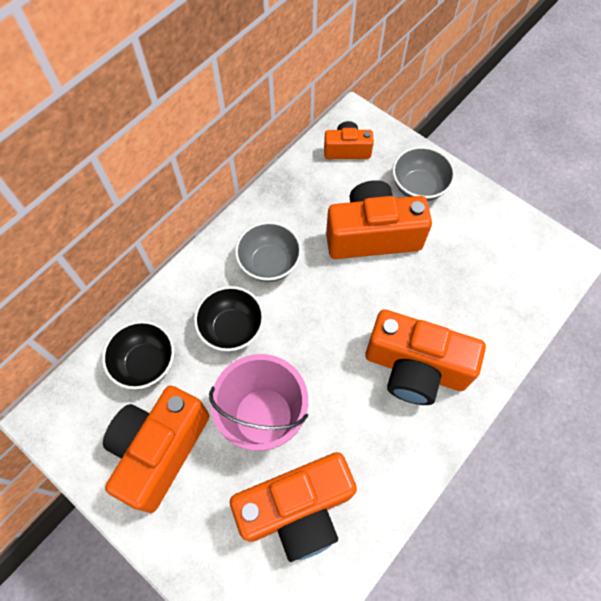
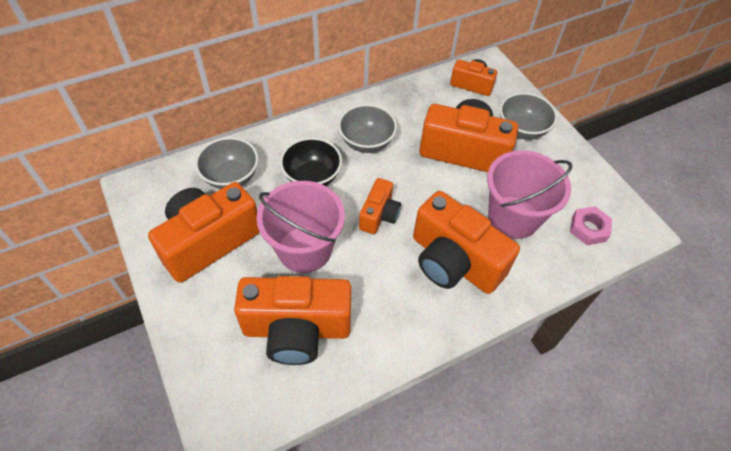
camera: 20 degrees right, 10 degrees down
(145, 363) = (231, 177): black bowl -> grey bowl
(320, 345) = (379, 215): none -> orange camera
(450, 293) = (513, 217): none -> pink bucket
(524, 278) = (588, 229): none -> pink nut

